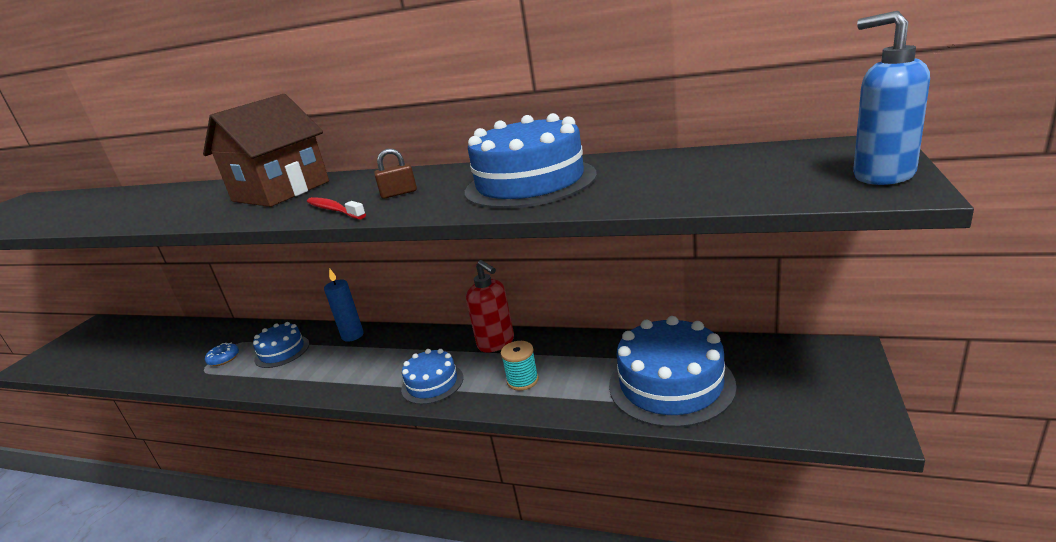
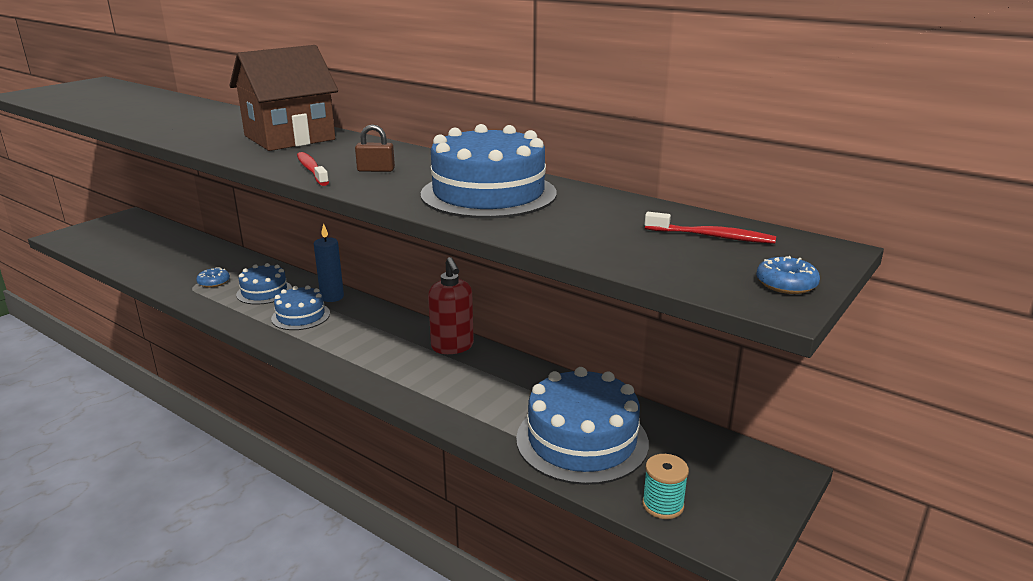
camera: 15 degrees right, 0 degrees up
(432, 383) = (370, 364): blue cake -> blue cake (301, 316)
(522, 380) = (450, 389): turquoise spool -> turquoise spool (663, 505)
(767, 160) = (712, 236): none -> red toothbrush
(882, 175) = (786, 284): blue soap dispenser -> blue donut

